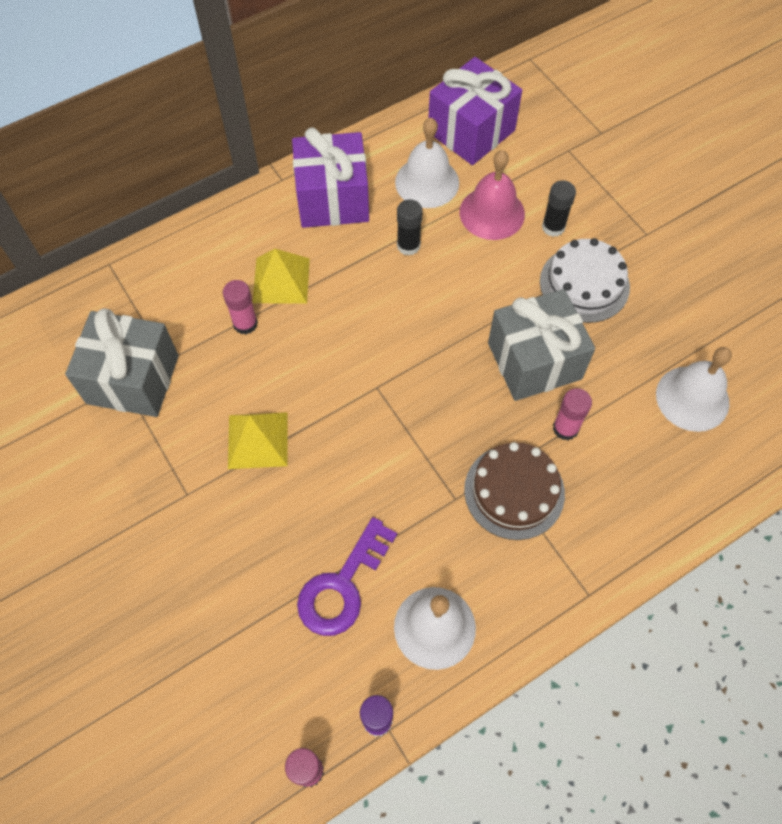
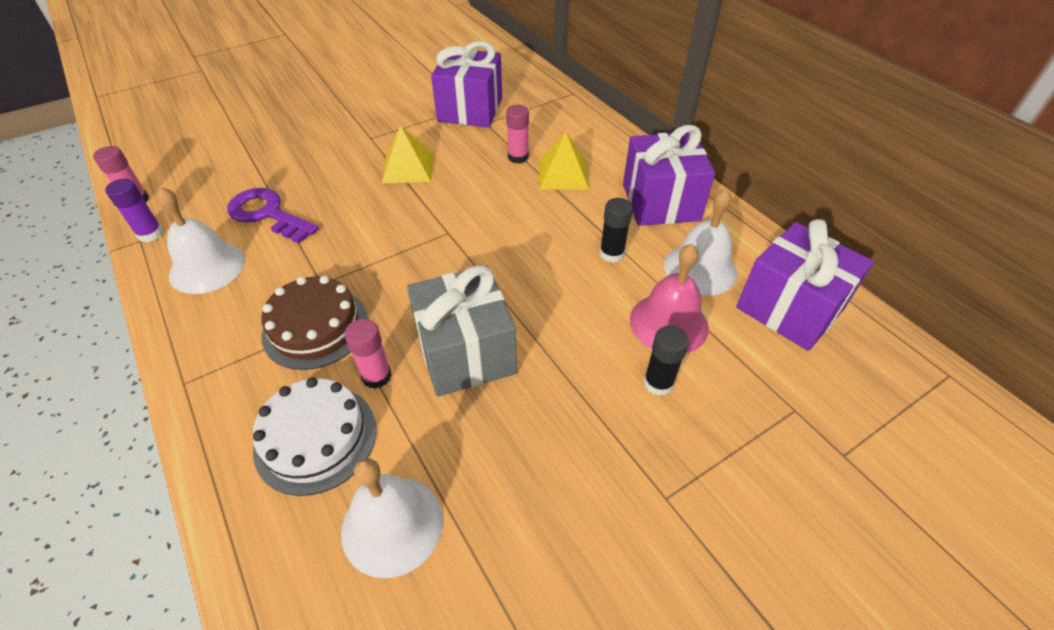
camera: 90 degrees right, 15 degrees down
(133, 379) = (470, 110): grey gift -> purple gift
(584, 284) = (573, 410): white cake -> white cake (316, 438)

